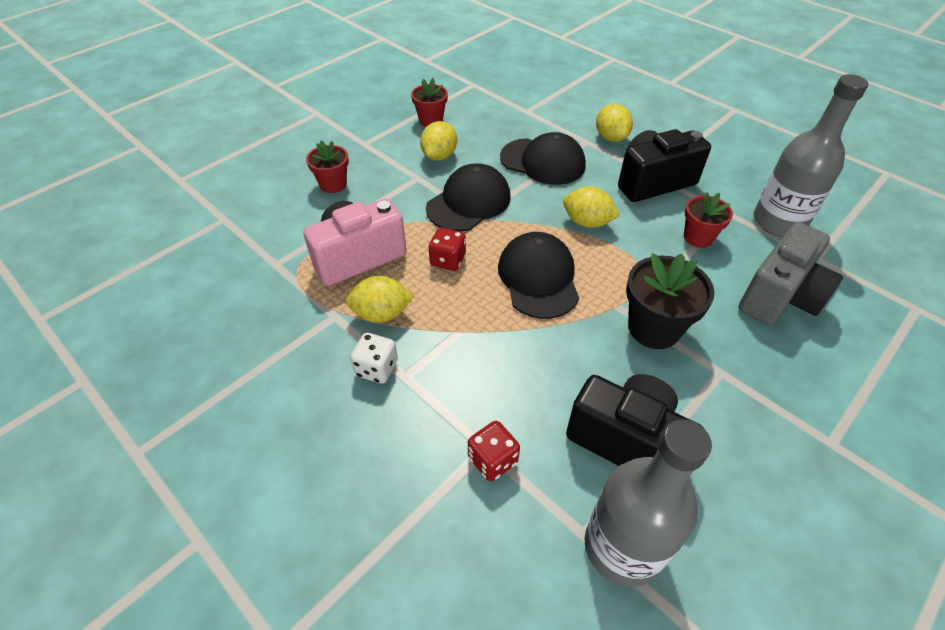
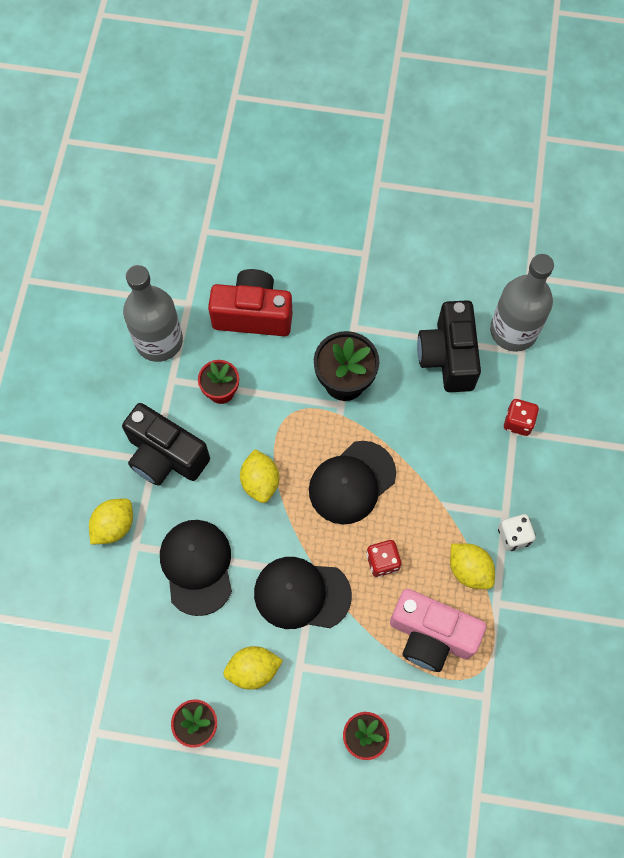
camera: 125 degrees left, 20 degrees up
(780, 297) = (253, 314): grey camera -> red camera

